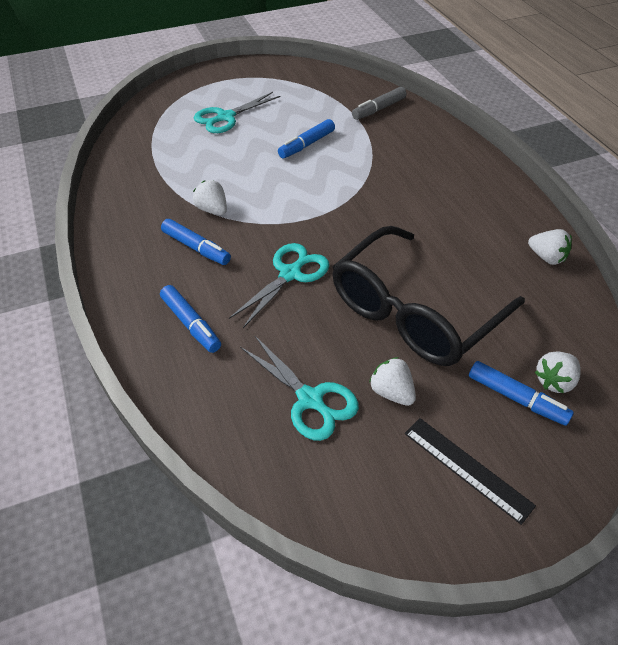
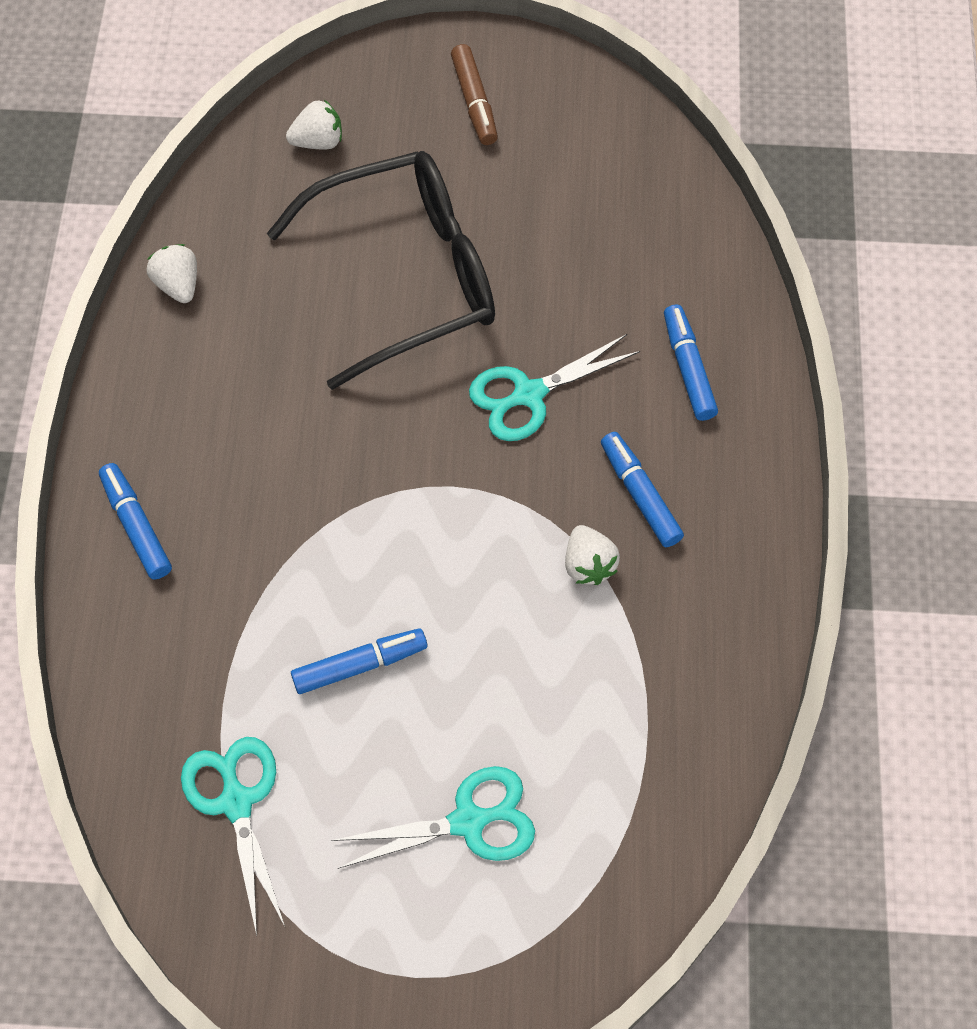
camera: 155 degrees left, 15 degrees up
(310, 400) = (589, 221): turquoise scissors -> turquoise scissors (236, 801)
(379, 109) = (165, 716): grey marker -> none
(391, 392) = (498, 196): white strawberry -> none
(467, 468) = (474, 101): black ruler -> brown marker
(516, 398) = (373, 141): blue marker -> blue marker (136, 526)

